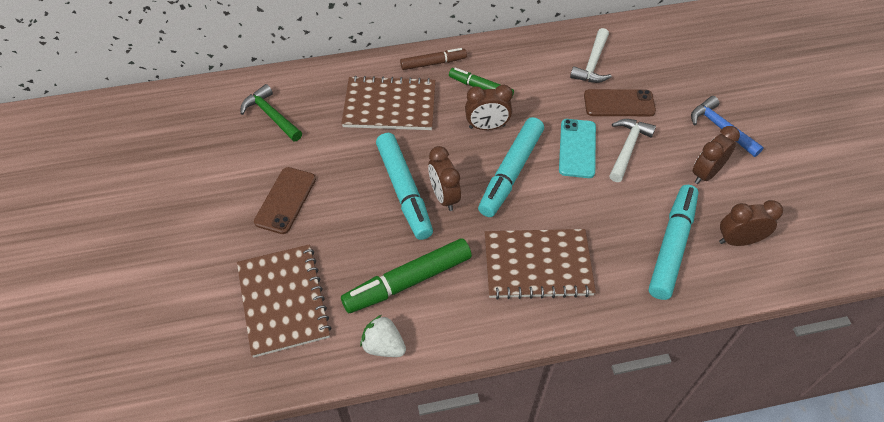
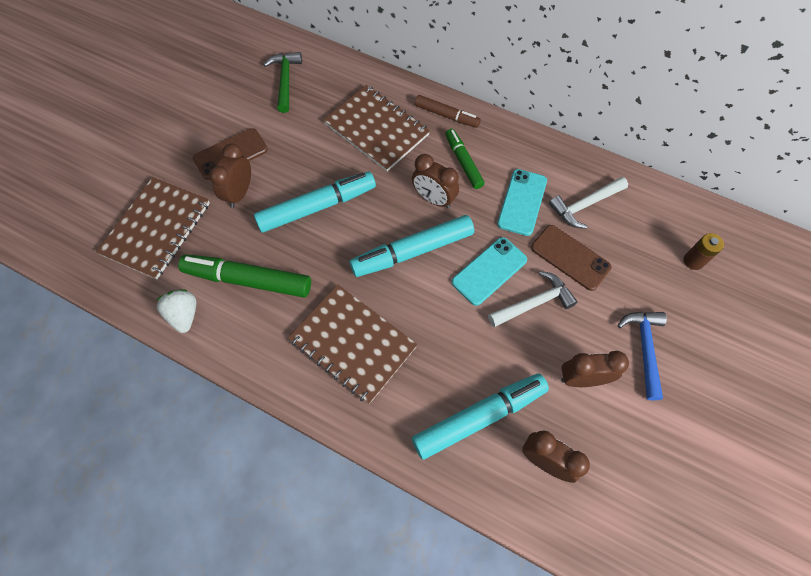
camera: 40 degrees right, 10 degrees up
(404, 191) = (317, 207): turquoise marker -> turquoise marker turned 135 degrees counterclockwise
(444, 197) = (341, 233): brown clock -> brown clock (239, 193)
(550, 88) = (522, 202): none -> turquoise phone
(692, 55) = (693, 261): none -> brown battery

